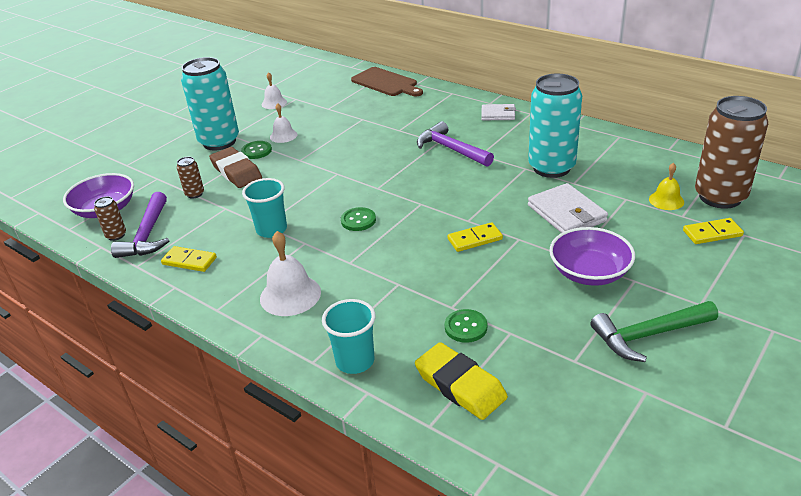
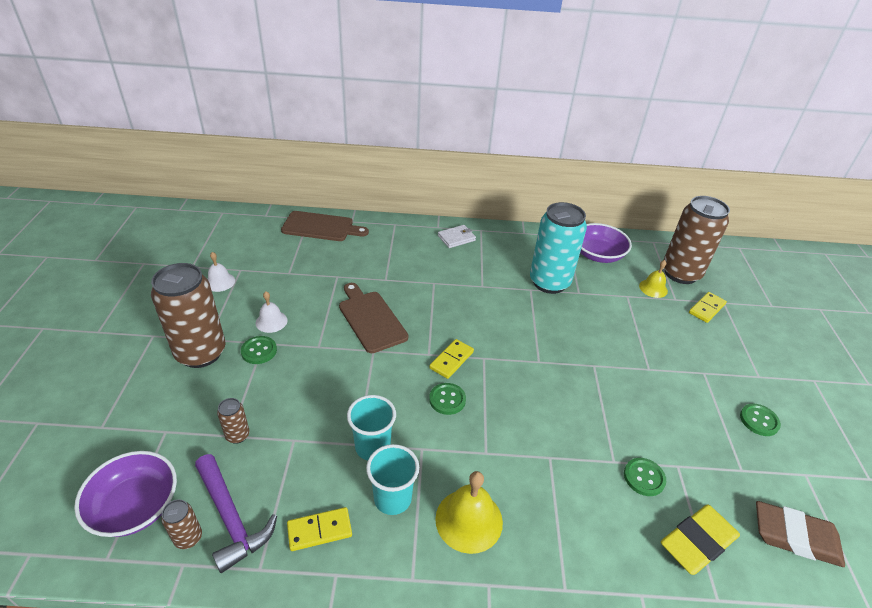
camera: 40 degrees left, 5 degrees up
(219, 142) = (201, 353): turquoise can -> brown can
(236, 172) = (261, 386): brown eraser -> brown eraser (795, 537)
(290, 295) = (469, 520): white bell -> yellow bell
(355, 361) = (599, 566): turquoise cup -> turquoise cup (392, 498)
(357, 153) = (371, 319): none -> brown cutting board
(451, 149) = (452, 288): purple hammer -> none
(460, 385) = (697, 542): yellow eraser -> yellow eraser turned 45 degrees counterclockwise
(475, 239) = (563, 380): yellow domino -> yellow domino (451, 360)
(566, 213) = (602, 325): white wallet -> none
(589, 272) = (671, 378): purple bowl -> purple bowl (597, 254)
(648, 335) = (759, 420): green hammer -> green button

